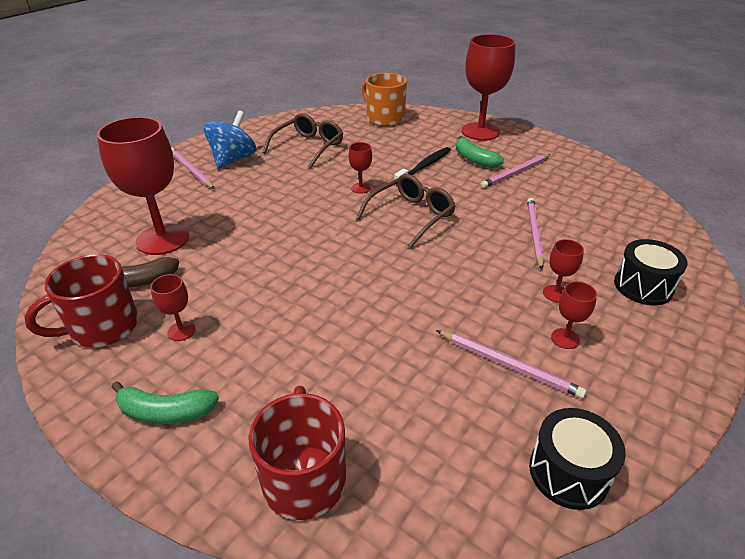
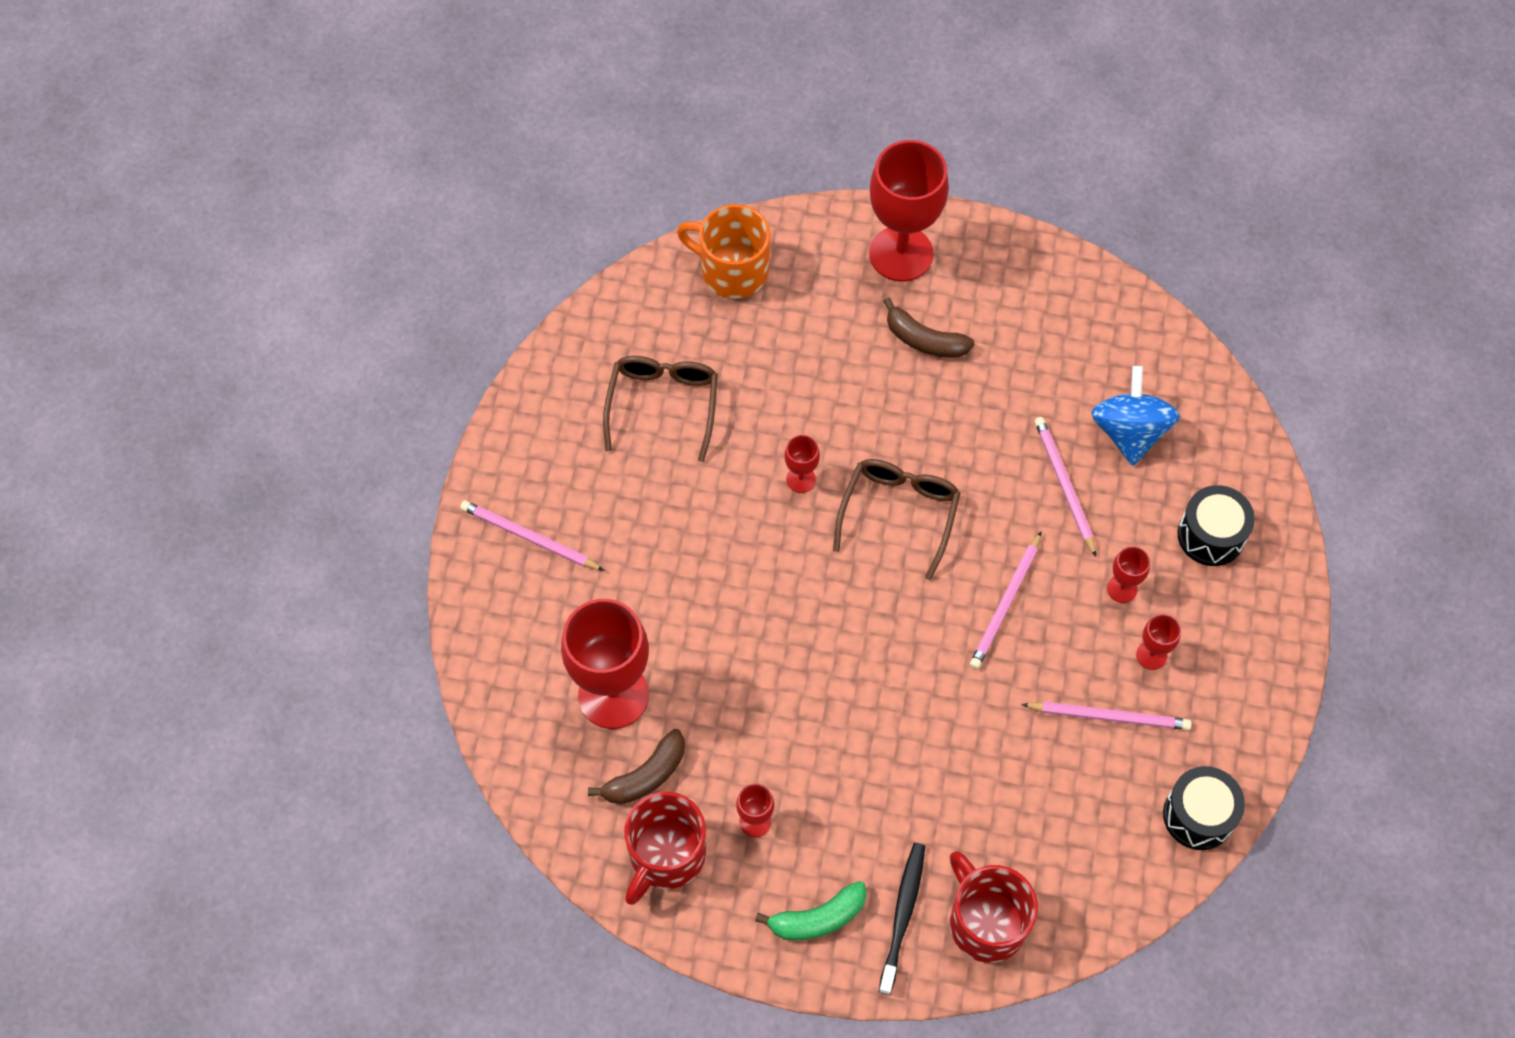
camera: 25 degrees left, 25 degrees up
(233, 159) = (572, 485): blue spinning top -> blue spinning top (1129, 431)
(424, 166) = (862, 387): black toothbrush -> black toothbrush (903, 914)
(474, 159) = (924, 340): green banana -> brown banana
(515, 173) = (994, 353): pink pencil -> pink pencil (1005, 603)

